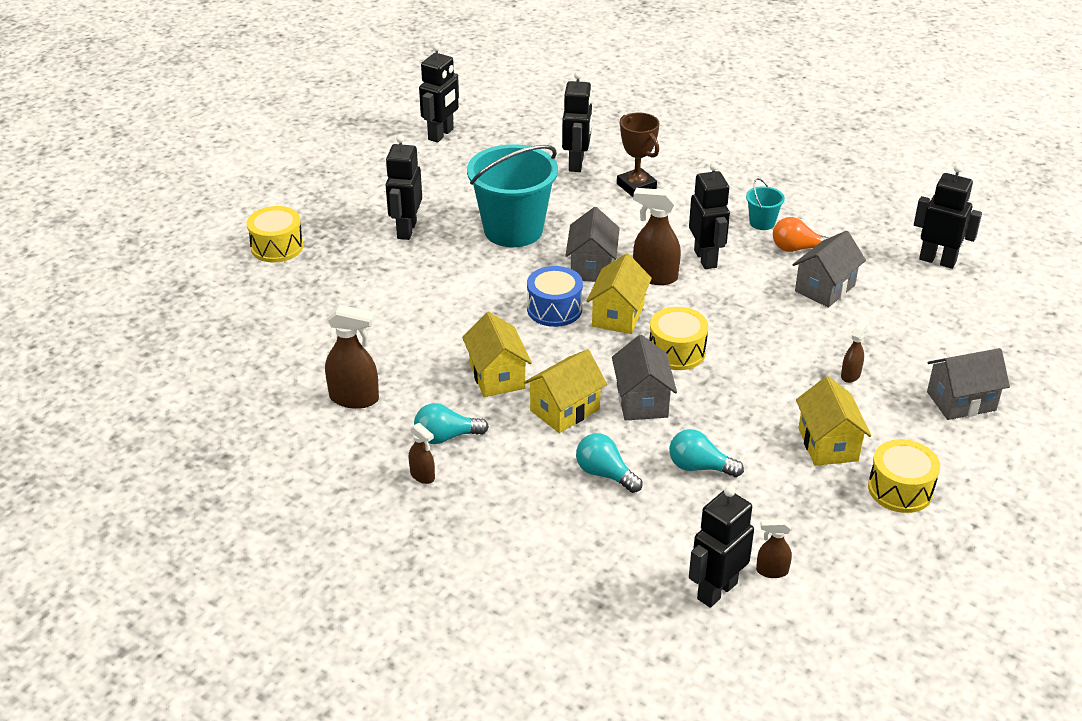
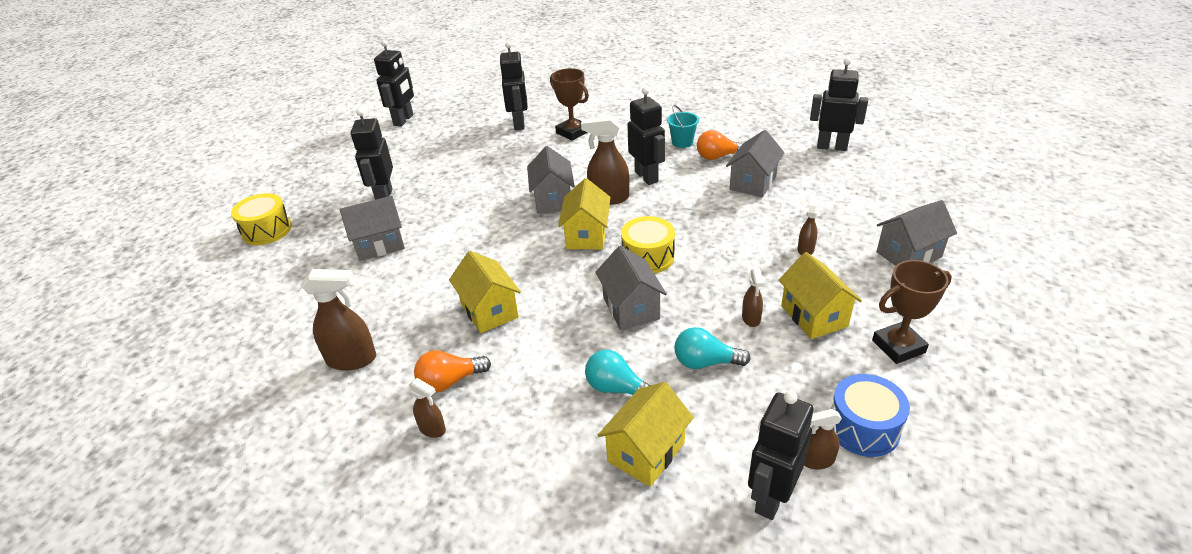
camera: 10 degrees left, 0 degrees up
(394, 285) = (379, 245): none -> grey house
(446, 437) = (450, 381): turquoise light bulb -> orange light bulb
(513, 230) = (478, 181): turquoise bucket -> none
(554, 309) = (529, 240): blue drum -> blue drum (863, 428)
(564, 410) = (561, 331): yellow house -> yellow house (646, 452)
(762, 434) = (751, 318): none -> brown spray bottle
(900, 489) = (898, 346): yellow drum -> brown trophy

